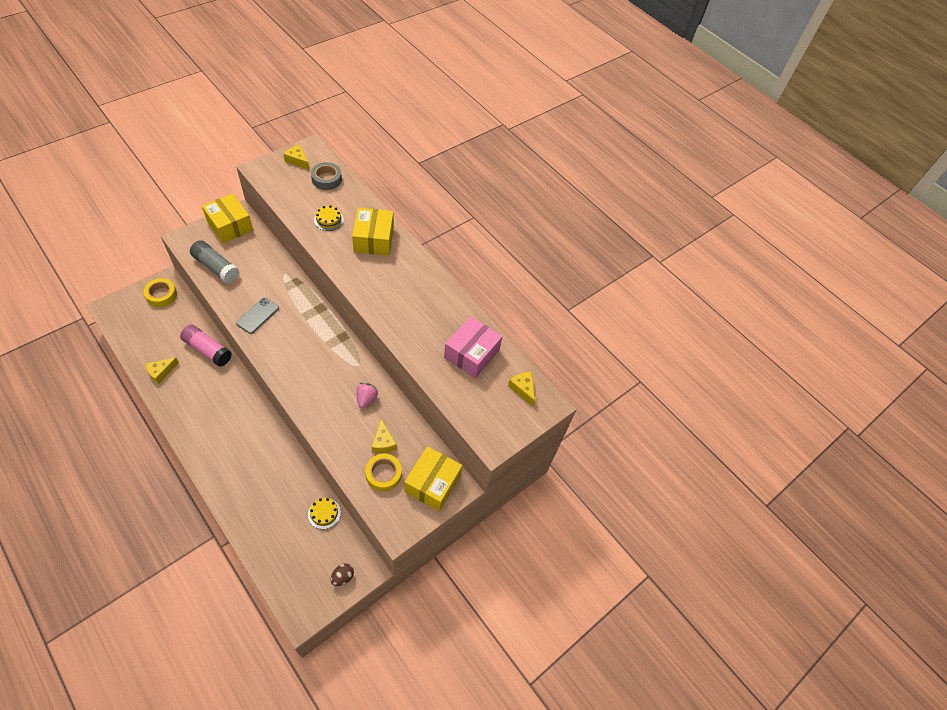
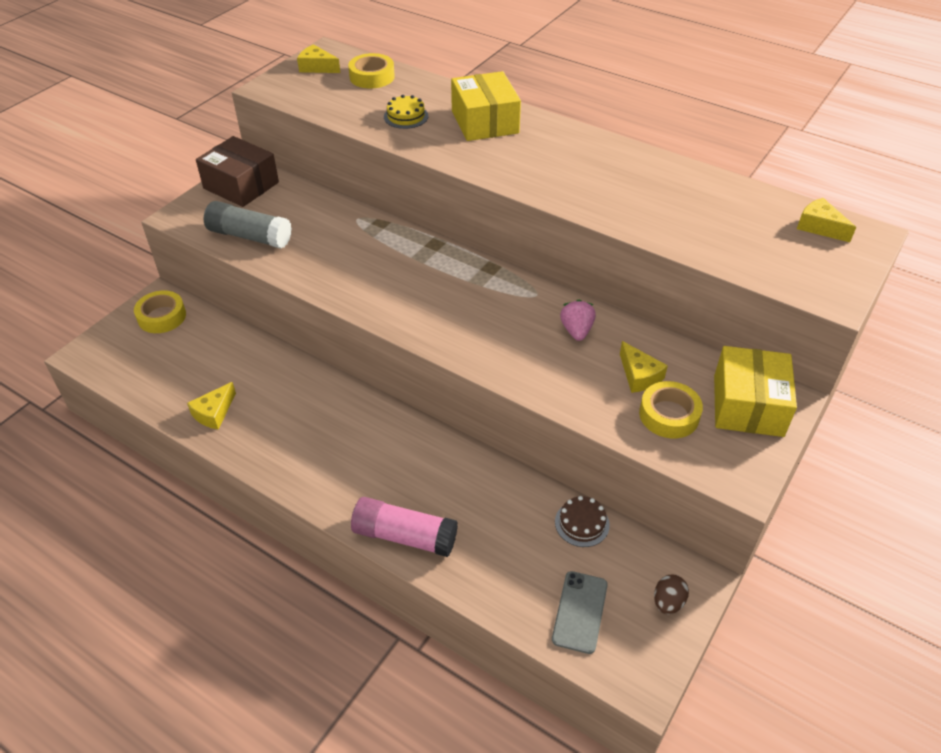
camera: 10 degrees left, 10 degrees down
(208, 350) = (272, 365): pink glue stick -> pink glue stick (404, 536)
(230, 226) = (241, 185): yellow box -> brown box
(257, 315) = (348, 276): grey phone -> grey phone (580, 612)
(324, 513) = (582, 523): yellow cake -> brown cake
(326, 179) = (372, 77): grey tape -> yellow tape
(471, 354) = (718, 207): pink box -> none

